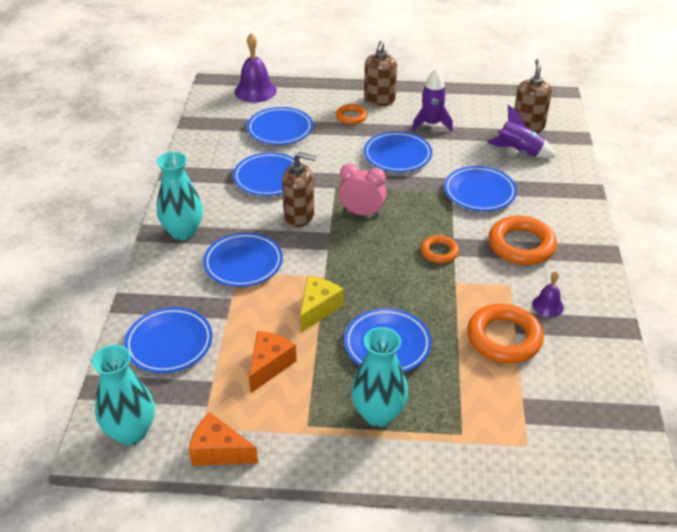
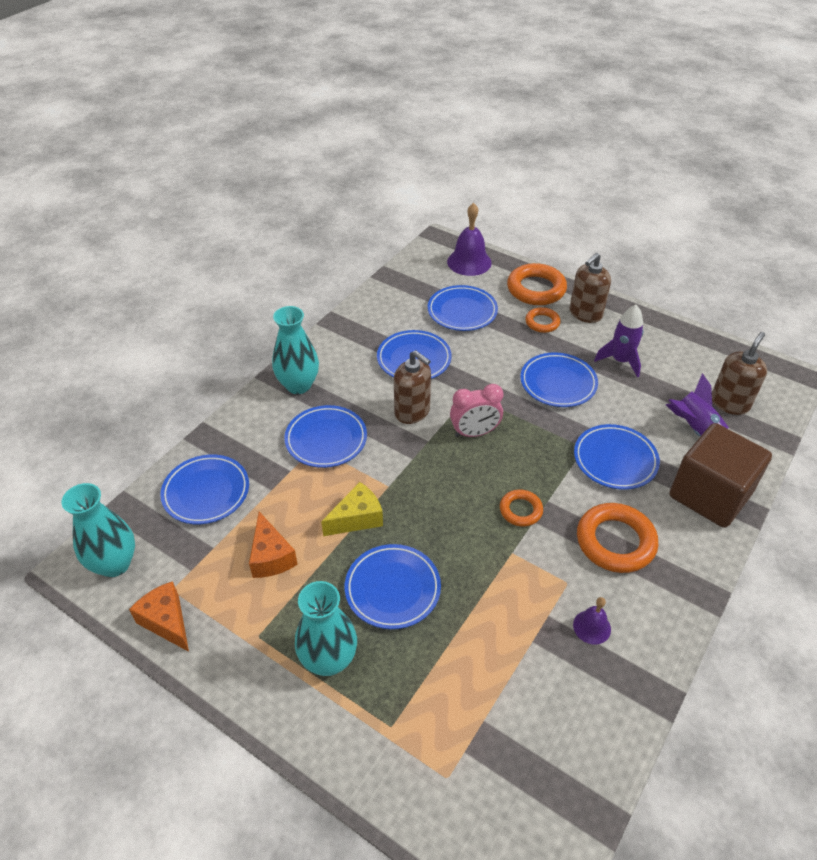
camera: 30 degrees right, 5 degrees up
(269, 365) = (271, 557): orange cheese -> orange cheese turned 105 degrees clockwise
(361, 213) = (474, 433): pink clock -> pink clock turned 120 degrees clockwise
(504, 338) = (515, 641): orange ring -> orange ring (536, 289)
(559, 190) = (710, 495): none -> brown cube

